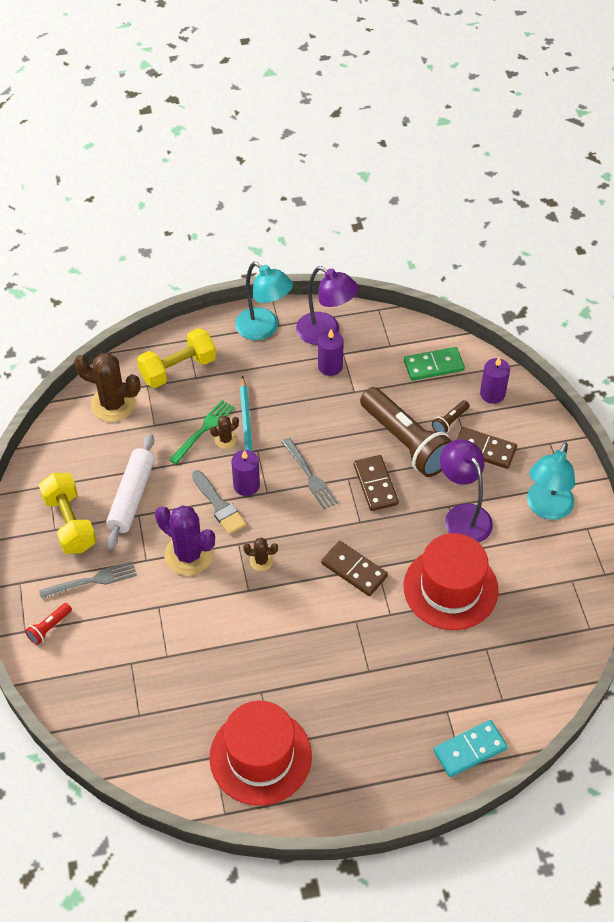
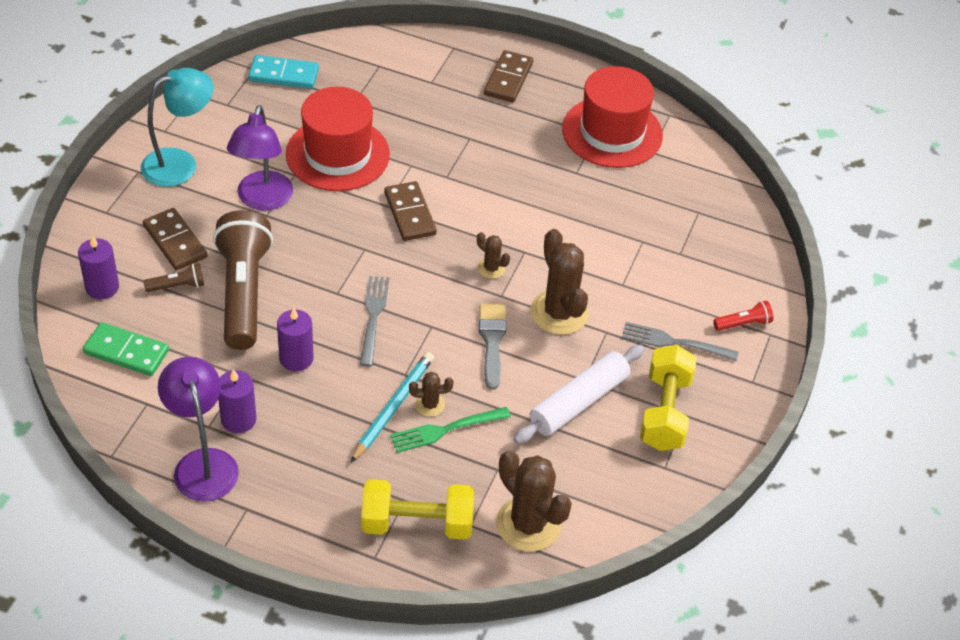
camera: 150 degrees left, 5 degrees down
(188, 555) = (559, 312): purple cactus -> brown cactus
(246, 485) = (447, 344): purple candle -> purple candle (296, 358)
(264, 329) = (270, 514): turquoise lamp -> none
(375, 484) = (316, 272): brown domino -> brown domino (508, 79)
(470, 750) = (438, 52): turquoise domino -> turquoise domino (284, 75)

